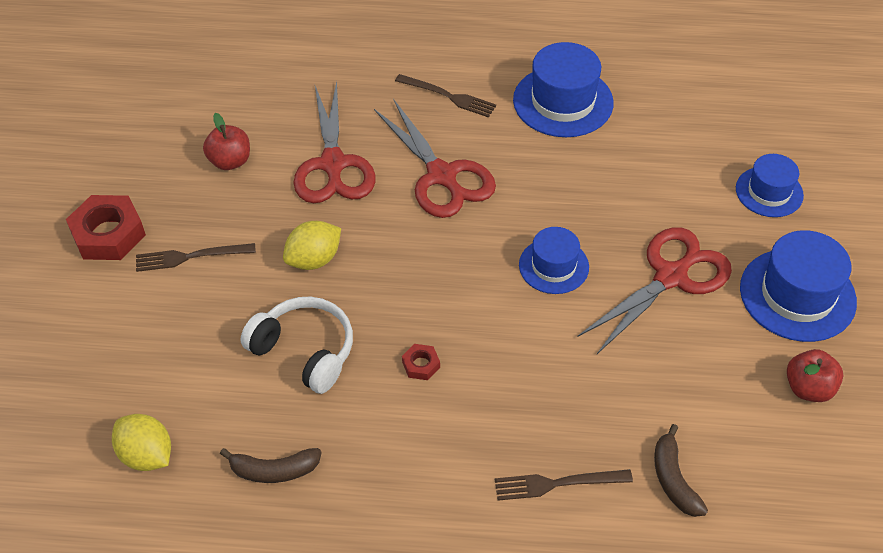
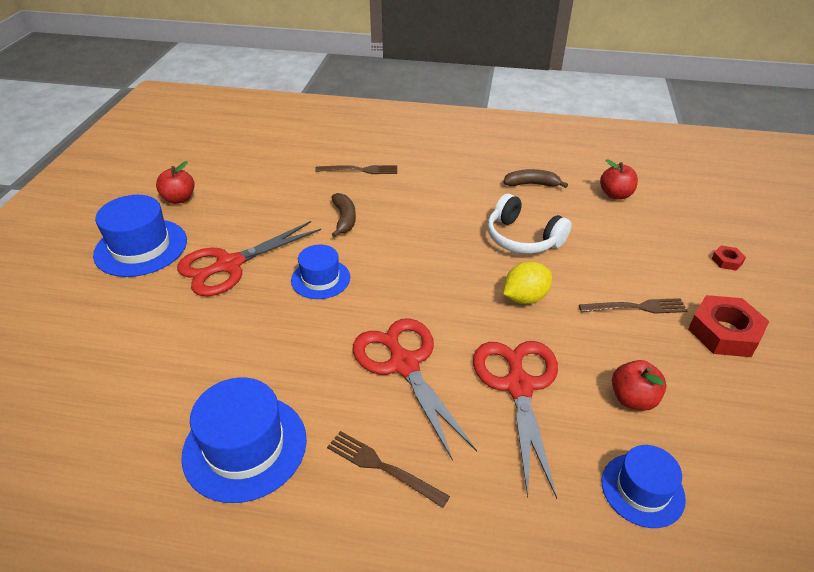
camera: 175 degrees left, 10 degrees down
(147, 455) = (615, 195): yellow lemon -> red apple
(421, 364) = (437, 226): red nut -> red nut (727, 261)
(673, 479) = (291, 168): brown banana -> brown banana (344, 219)
(769, 192) = (96, 324): blue hat -> blue hat (642, 489)

